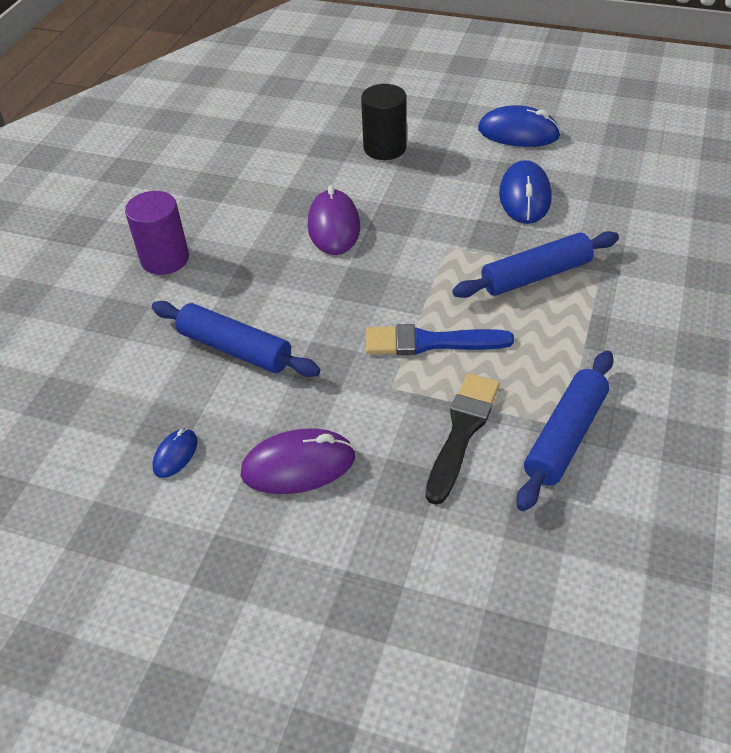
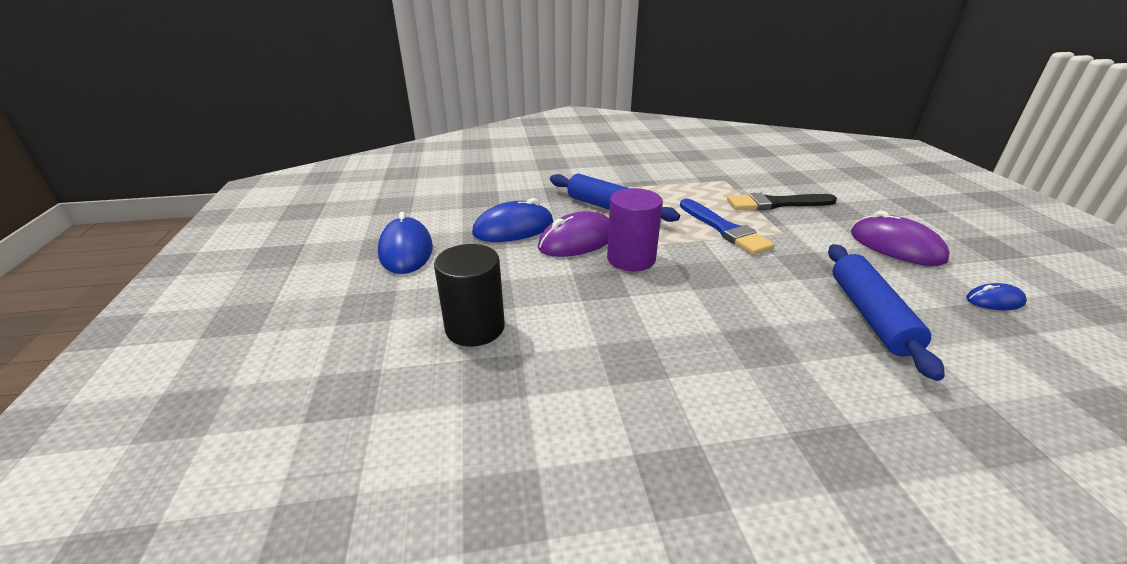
camera: 120 degrees left, 15 degrees down
(165, 259) = (860, 442): purple cylinder -> purple cylinder (631, 259)
(334, 226) = (649, 317): purple mouse -> purple mouse (577, 241)
(565, 437) = (732, 179): blue rolling pin -> none

